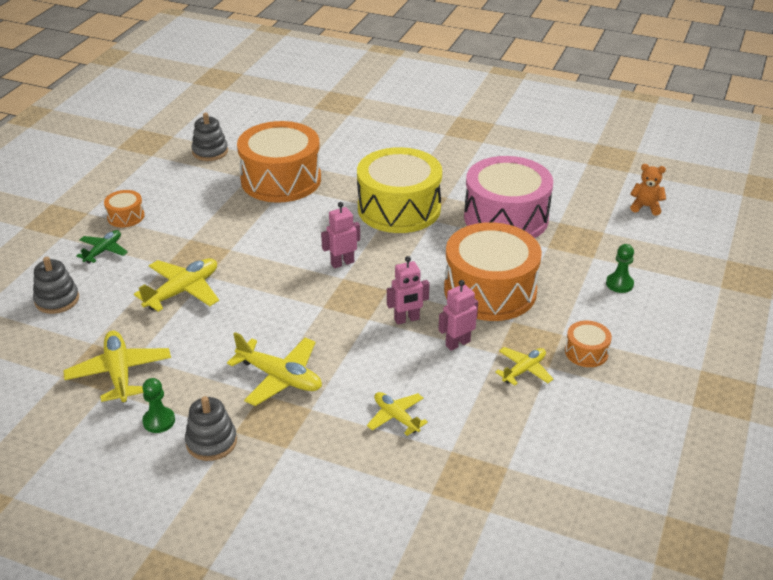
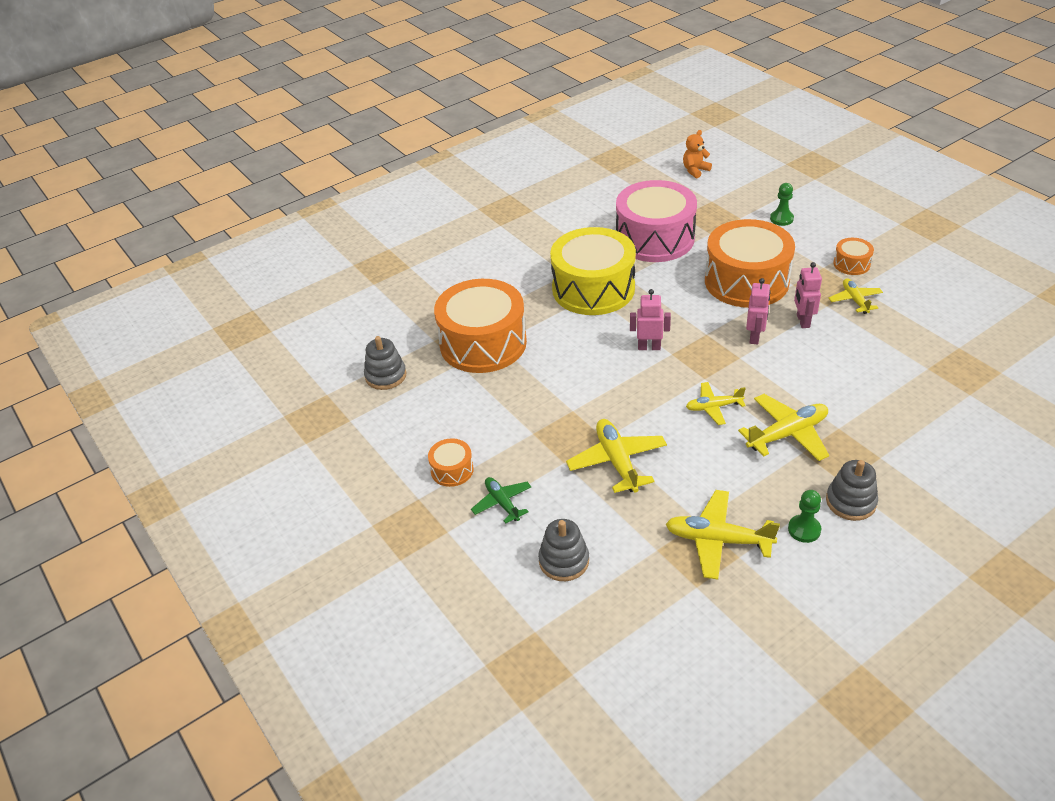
camera: 55 degrees left, 5 degrees up
(342, 263) = (649, 347): pink robot -> pink robot turned 90 degrees clockwise
(396, 417) = (874, 383): yellow plane -> yellow plane (713, 407)

